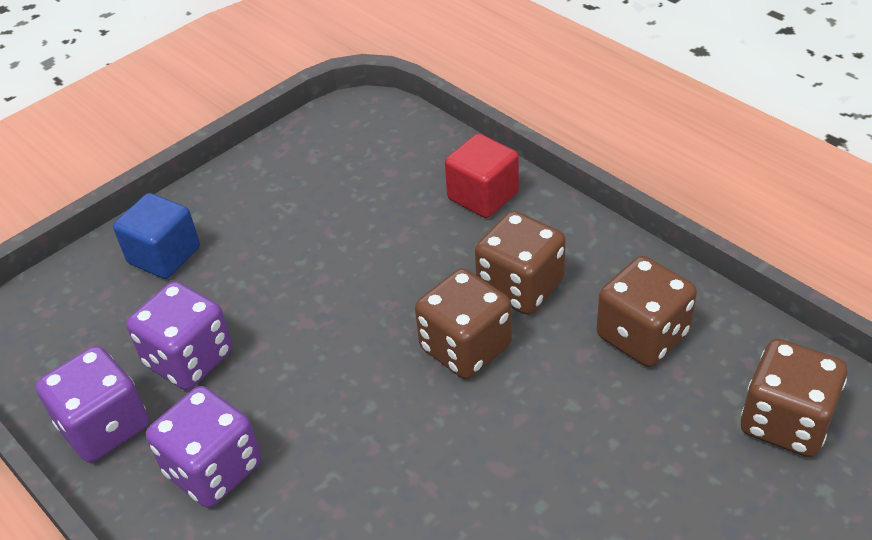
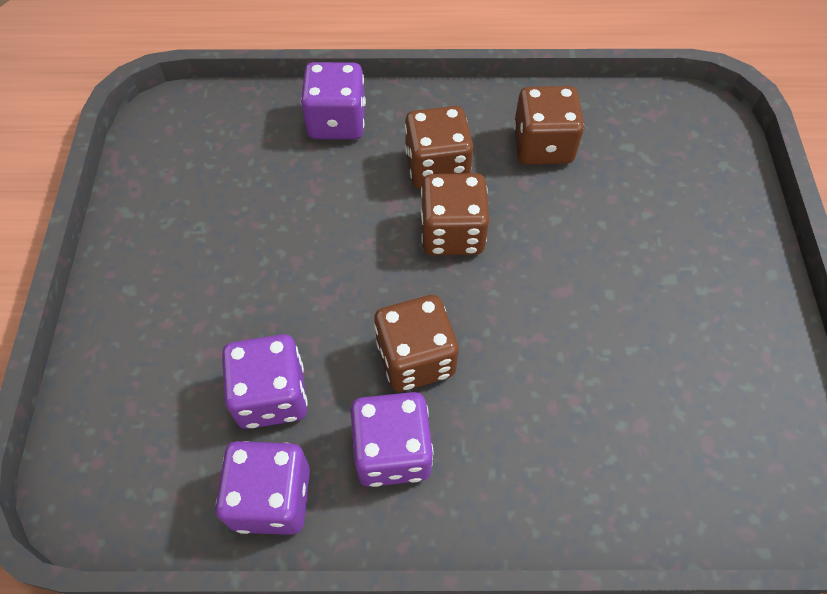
camera: 50 degrees left, 15 degrees up
(164, 255) = (143, 339): blue cube -> none
(483, 196) = (337, 122): red cube -> purple dice
(785, 421) = (667, 141): brown dice -> brown dice (415, 358)

